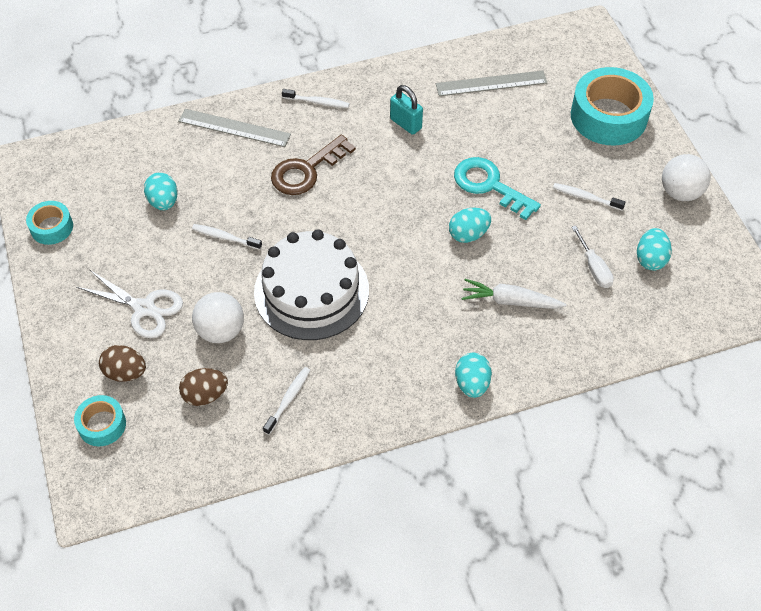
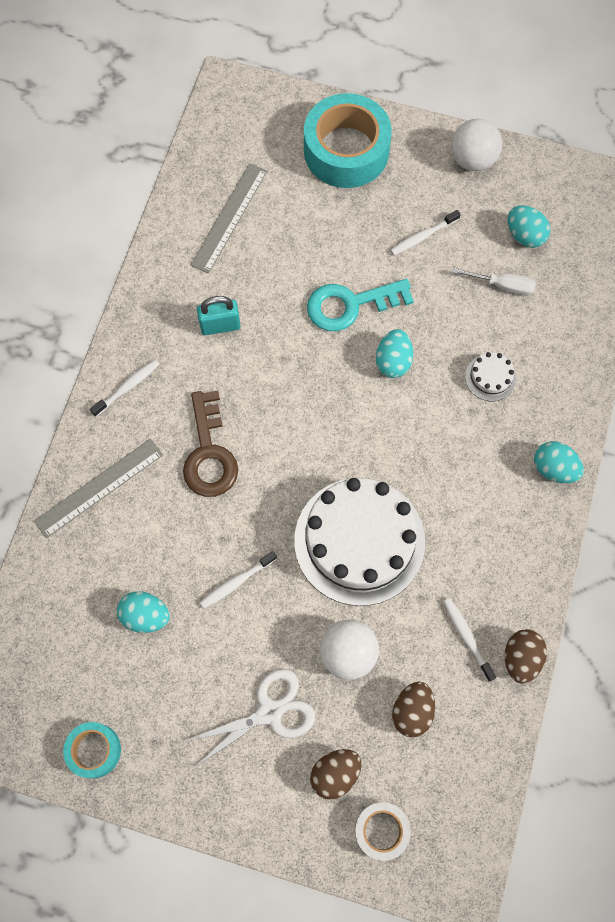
camera: 55 degrees left, 15 degrees up
(102, 425) = (381, 830): turquoise tape -> white tape
(298, 445) = (521, 658): none -> brown egg
(510, 301) = (490, 377): white carrot -> white cake

